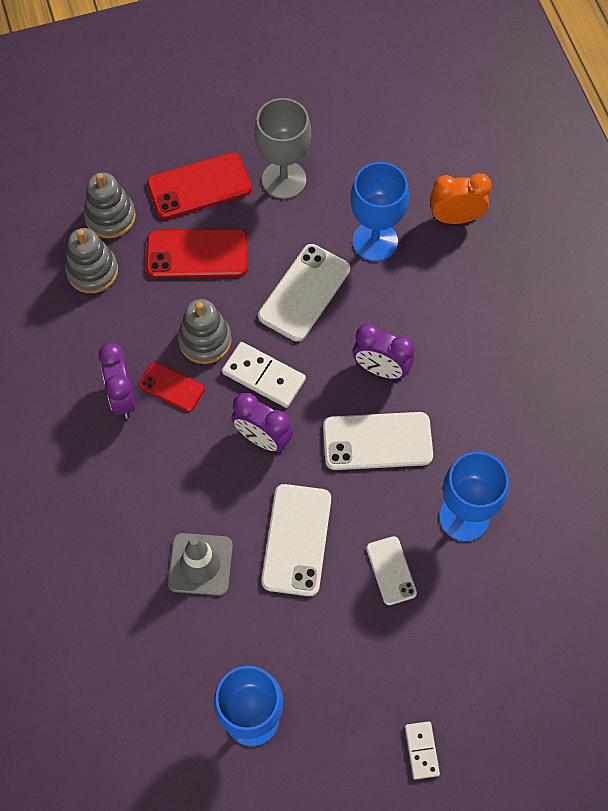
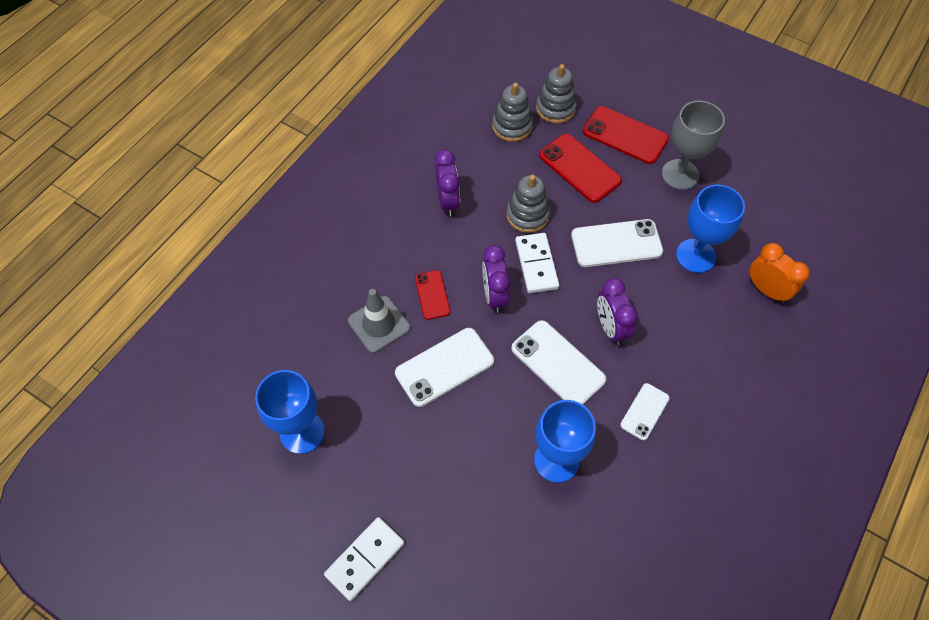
camera: 50 degrees right, 5 degrees down
(122, 397) = (448, 201): purple clock -> purple clock turned 135 degrees clockwise
(171, 387) = (479, 221): red phone -> red phone (432, 295)
(391, 570) = (475, 441): white phone -> white phone (644, 411)
(421, 750) = (365, 559): white domino -> white domino, size x1.63

